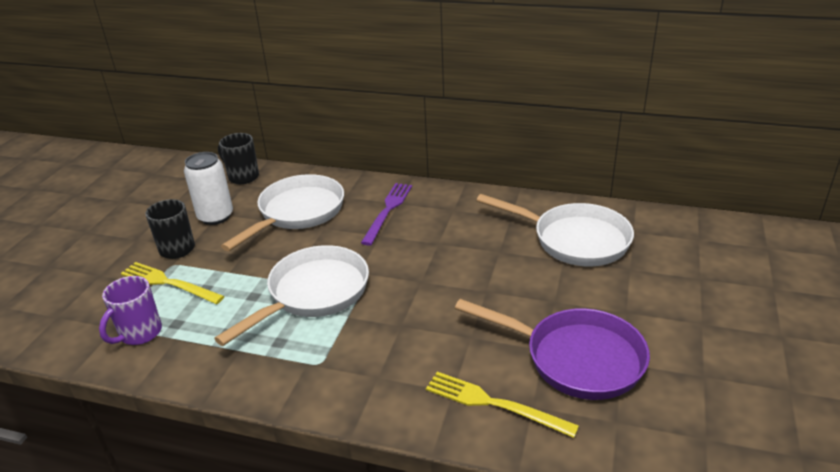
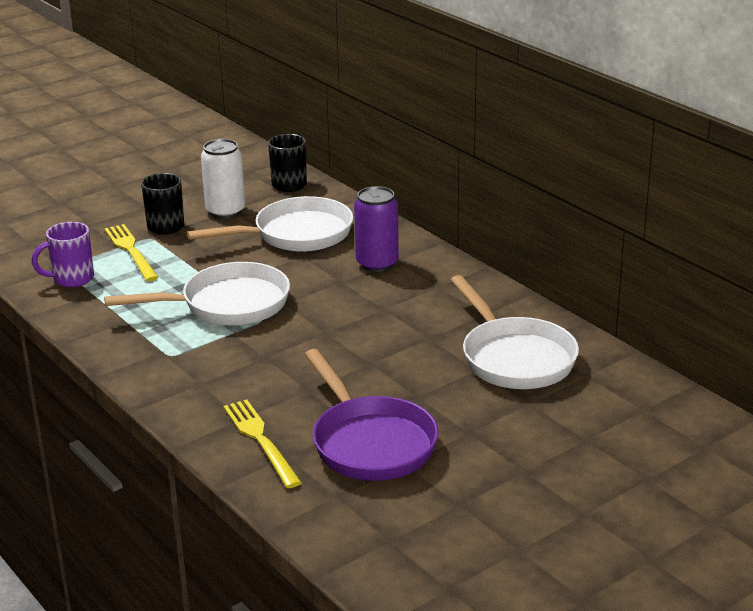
camera: 35 degrees right, 5 degrees down
(388, 211) = (377, 263): purple fork -> purple can

